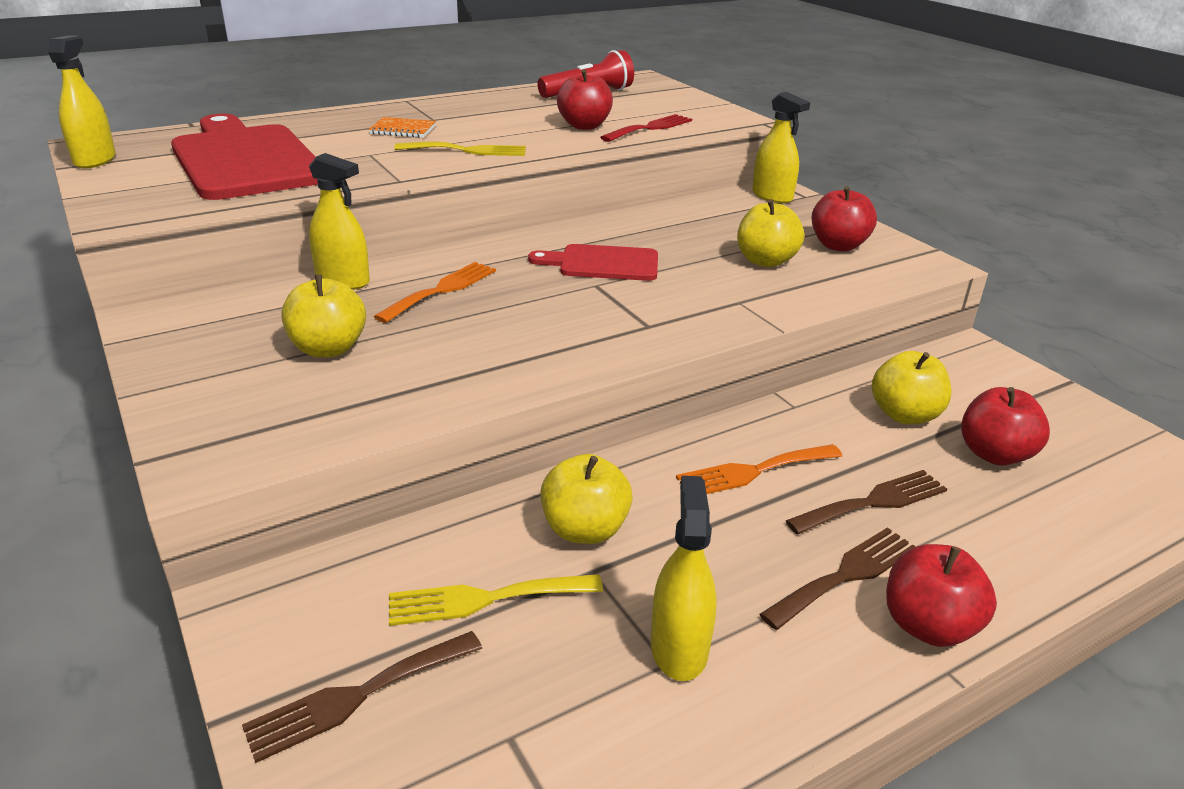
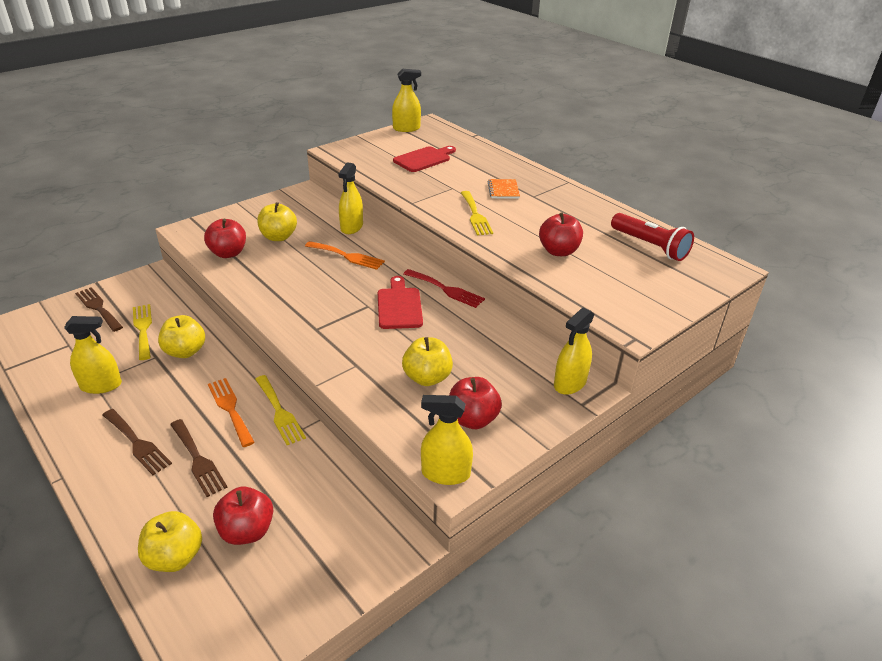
camera: 80 degrees right, 5 degrees up
(245, 160) = (424, 159): red cutting board -> red cutting board, size x0.53
(650, 128) = (575, 280): red fork -> red fork (446, 289)
(760, 424) = (279, 412): none -> yellow fork
(904, 415) = (295, 485): yellow apple -> yellow apple (175, 557)
(928, 267) = (445, 473): none -> yellow spray bottle
(928, 626) = (93, 473): red apple -> red apple (228, 253)

